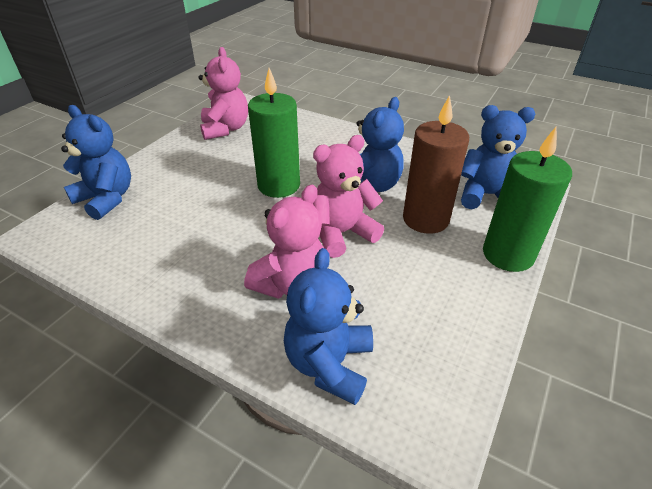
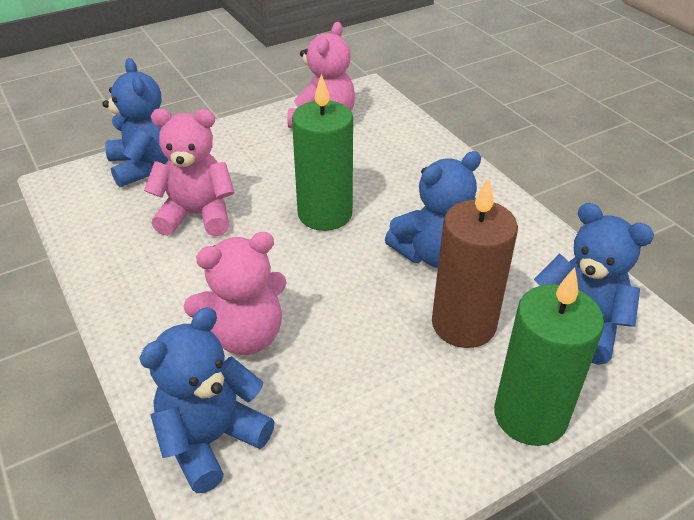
camera: 30 degrees right, 0 degrees up
(342, 233) = (347, 301): pink teddy bear -> pink teddy bear (197, 215)

